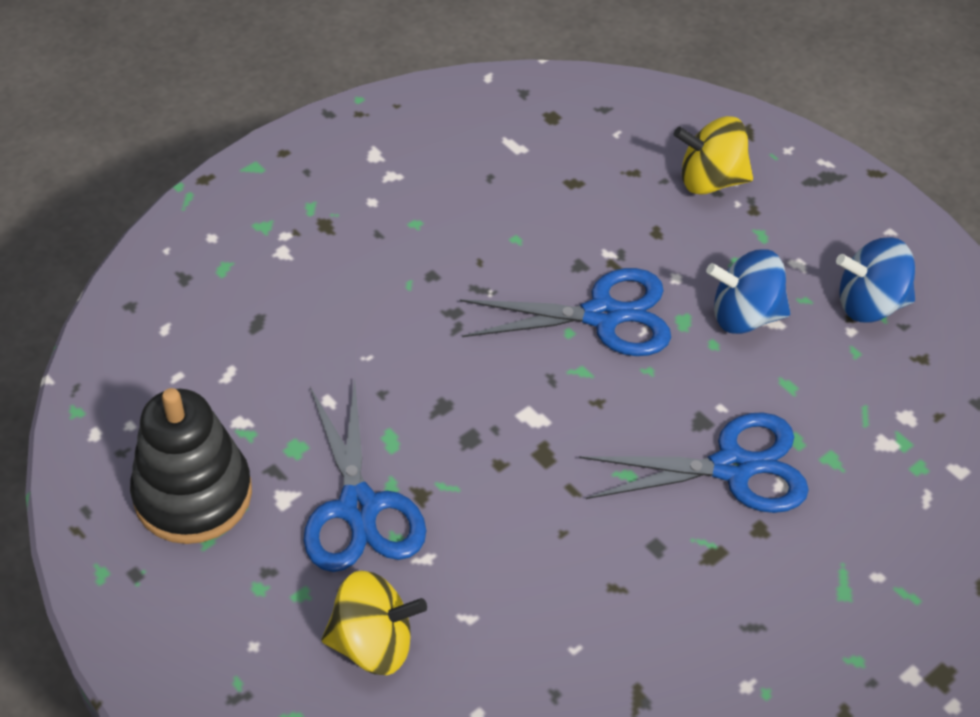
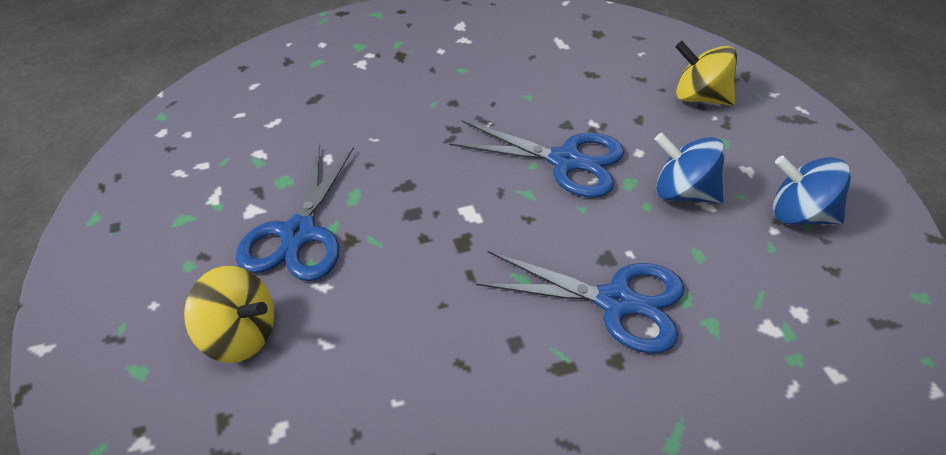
camera: 25 degrees right, 5 degrees down
(193, 494) = (192, 188): black stacking toy -> none

